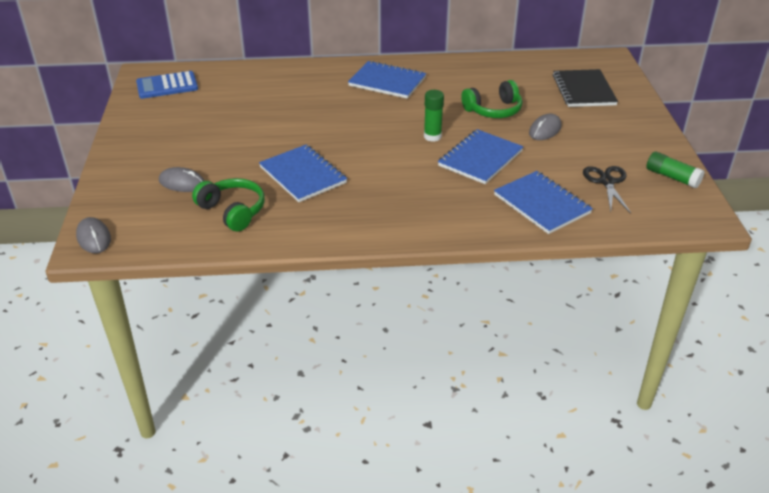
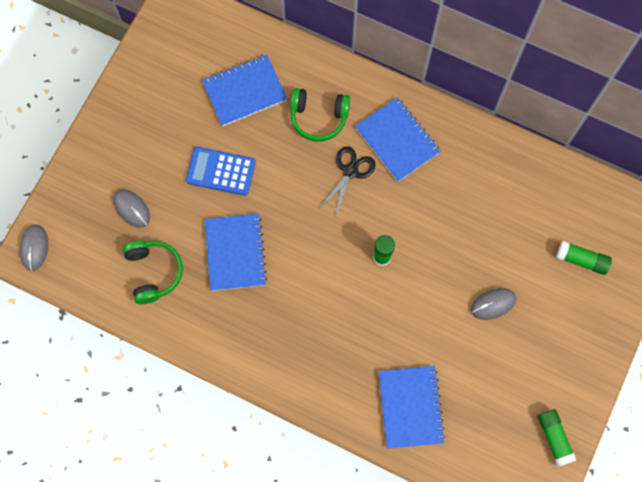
camera: 30 degrees right, 35 degrees up
(167, 86) = (186, 37): blue calculator -> blue calculator (221, 171)
(480, 158) = (402, 314): blue notebook -> blue notebook (244, 91)
(493, 110) = (467, 246): green headphones -> green headphones (318, 117)
(583, 90) = (581, 260): black notebook -> green glue stick
(607, 182) = (490, 410): black scissors -> black scissors (350, 171)

